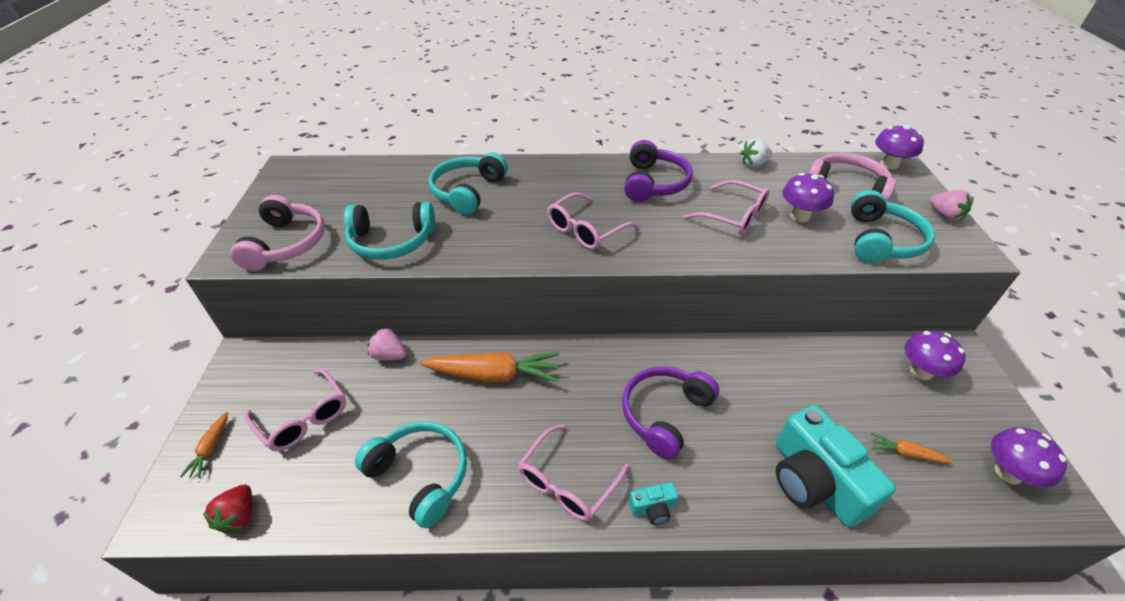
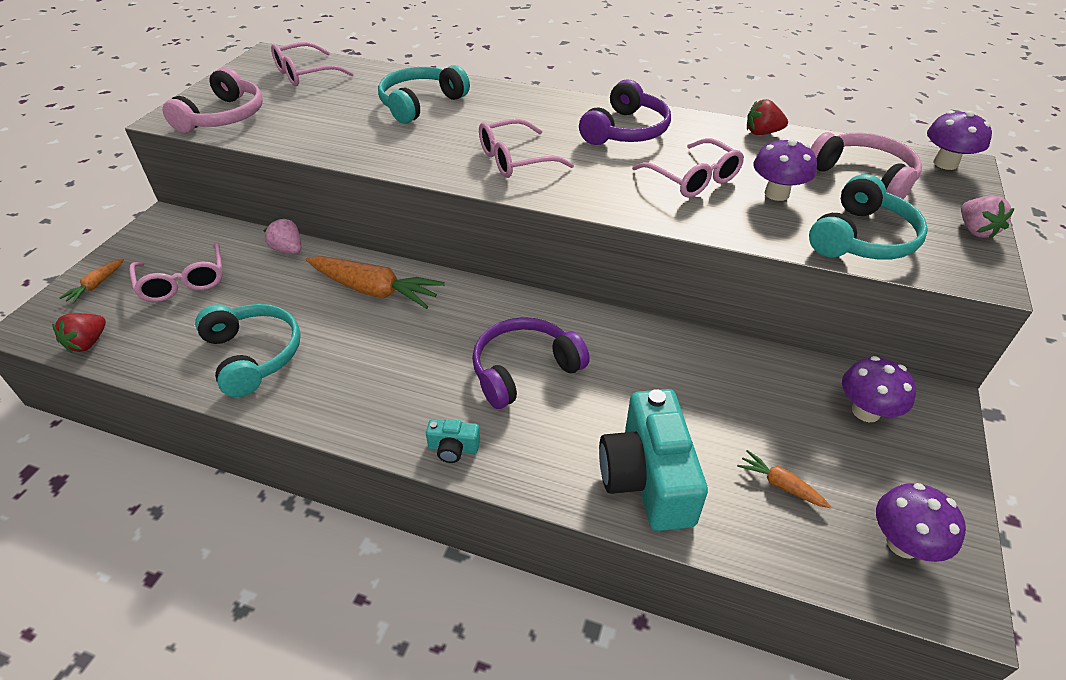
camera: 20 degrees right, 0 degrees up
(391, 241) = (317, 133): turquoise headphones -> none
(567, 482) = (384, 400): pink glasses -> pink glasses (305, 74)
(753, 164) = (762, 133): white strawberry -> red strawberry

